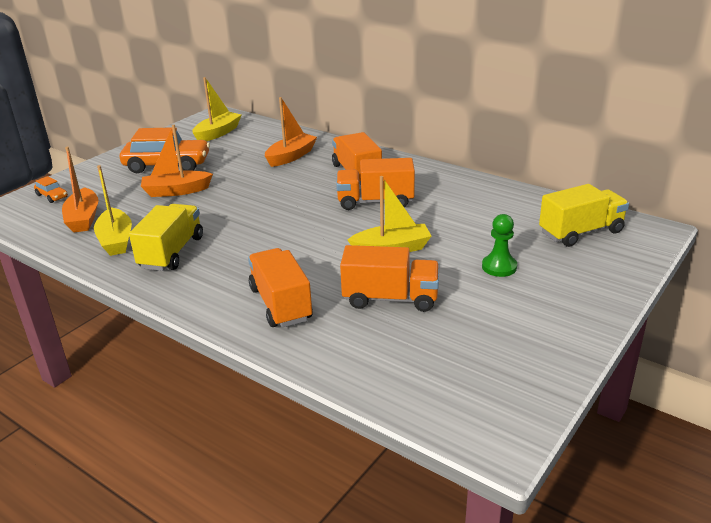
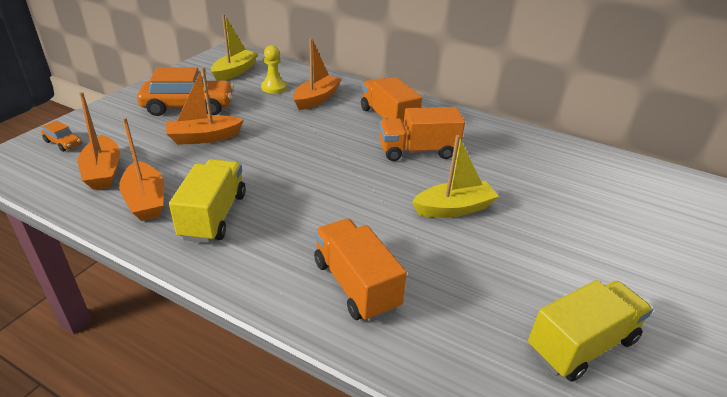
camera: 10 degrees left, 5 degrees up
(116, 240) = (146, 200): yellow boat -> orange boat
(252, 147) = (274, 87): none -> yellow pawn
(390, 298) = (475, 274): orange truck -> none
(499, 267) = (571, 230): green pawn -> none
(581, 232) = (632, 187): yellow truck -> yellow truck (581, 344)

